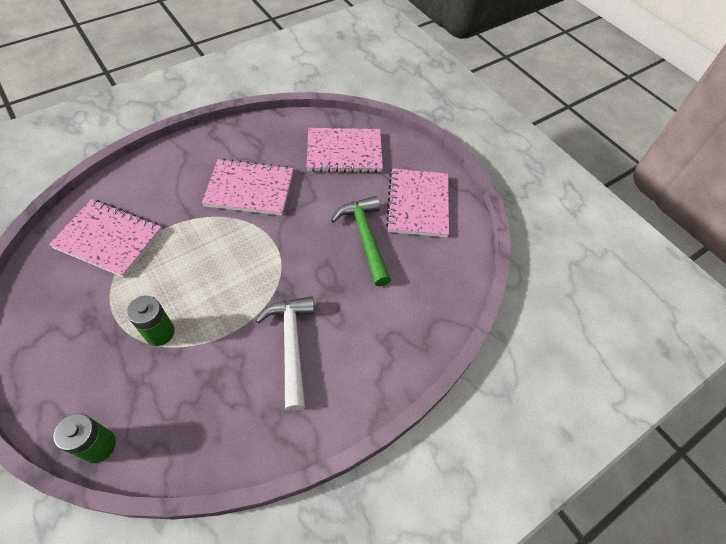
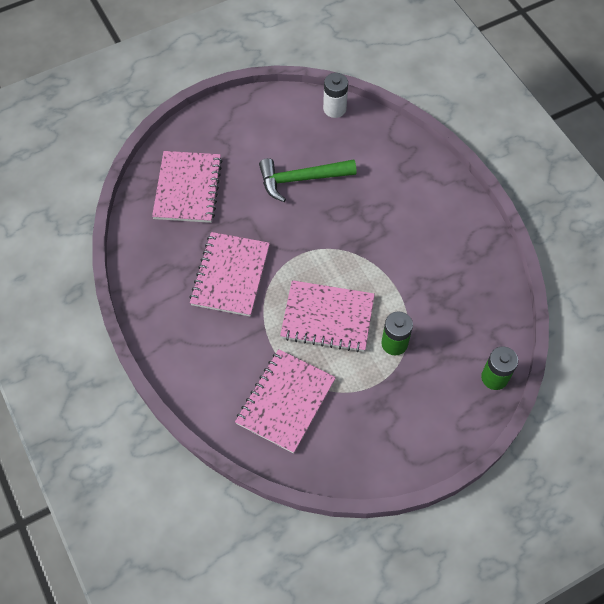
camera: 80 degrees left, 5 degrees up
(291, 346) = (410, 241): white hammer -> none
(418, 204) = (264, 133): pink notebook -> pink notebook (327, 318)
(464, 263) = (334, 109): none -> white battery

